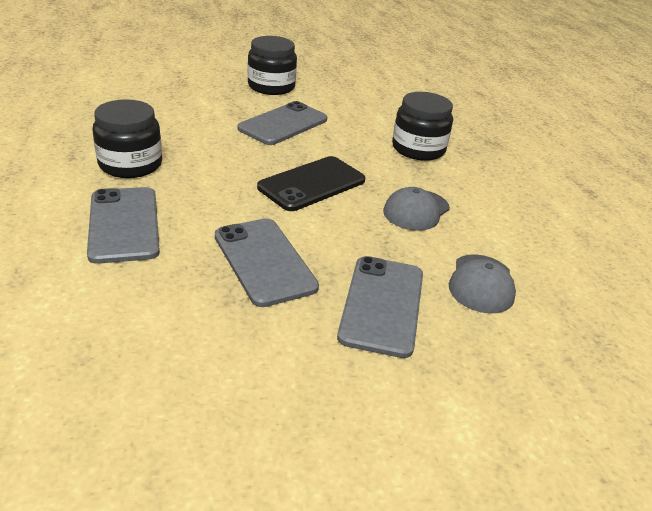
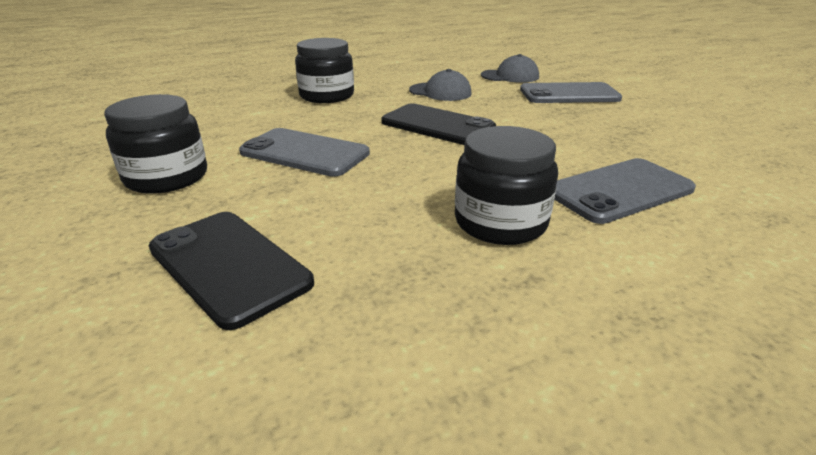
camera: 100 degrees left, 5 degrees down
(161, 94) = (228, 265): none -> black phone
(264, 261) = (577, 127): grey phone -> none

